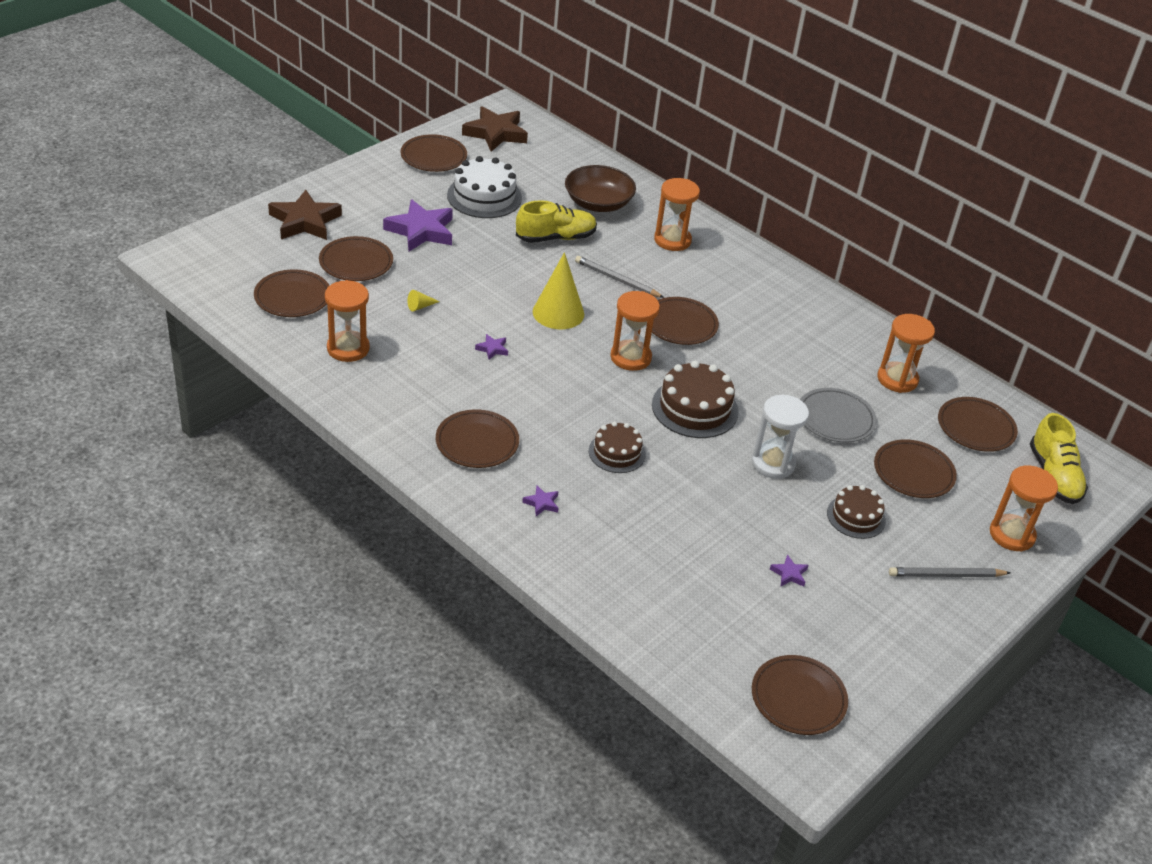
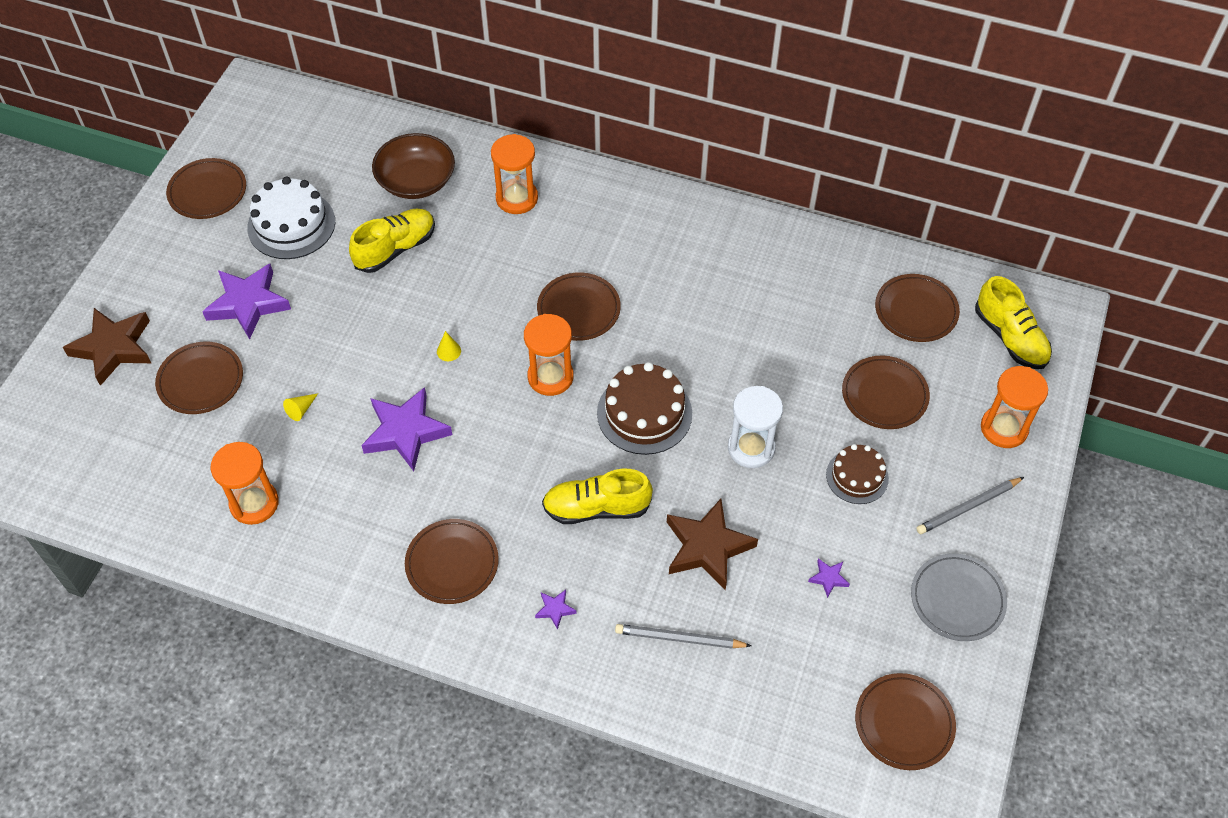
camera: 20 degrees left, 15 degrees up
(292, 297) = (157, 461): brown plate -> none
(492, 349) = (405, 432): purple star -> purple star, size x2.34
(495, 133) = (258, 128): brown star -> brown star (707, 547)
(558, 313) = (448, 351): yellow cone -> yellow cone, size x0.41
(617, 279) = (486, 278): grey pencil -> grey pencil (680, 638)
(617, 452) = (596, 508): brown cake -> yellow shoe
(835, 419) = (783, 362): grey plate -> grey plate (957, 599)
(897, 379) = (818, 283): orange hourglass -> none

